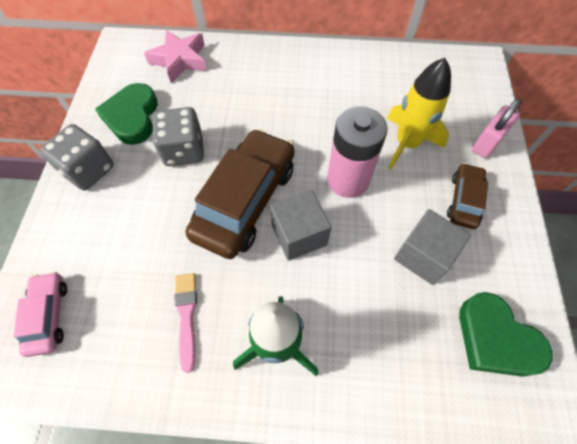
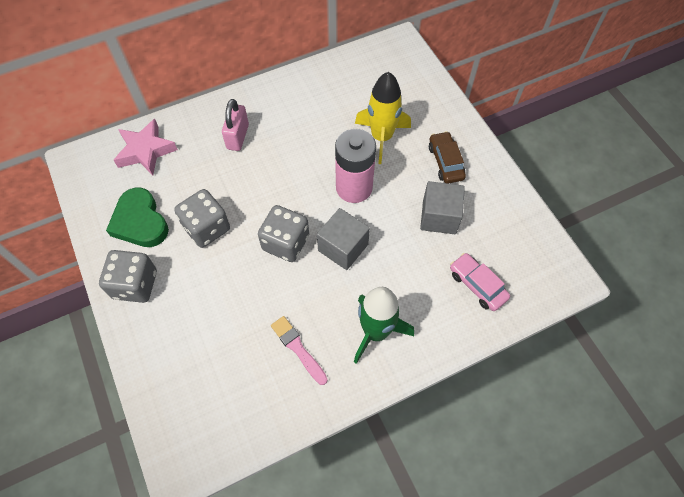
camera: 30 degrees left, 0 degrees up
(48, 315) = (190, 407): pink car -> pink car (477, 285)
(245, 201) = (285, 243): brown car -> grey dice
(487, 143) = (439, 109): pink padlock -> pink padlock (238, 137)
(495, 339) = (514, 248): green heart -> none

